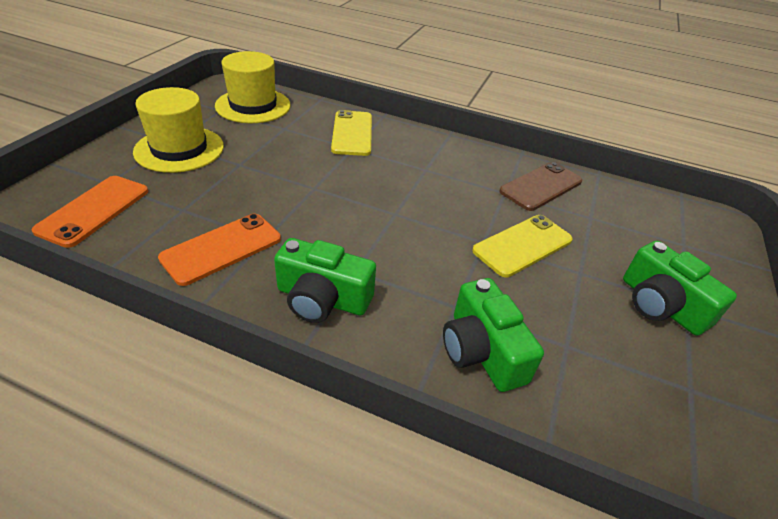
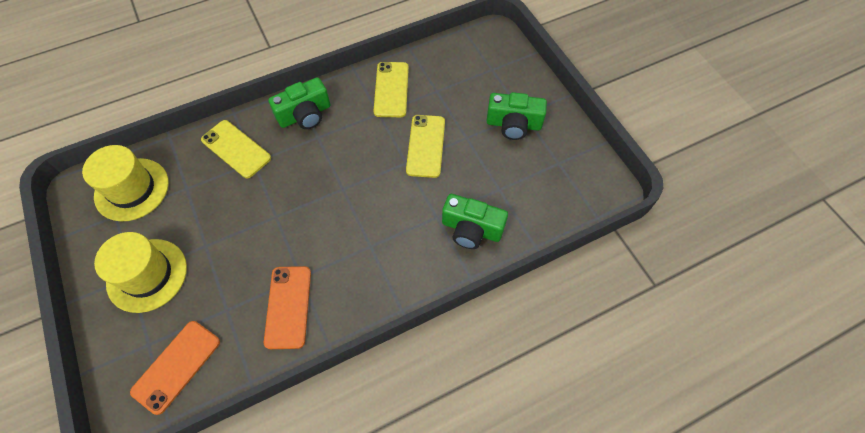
camera: 45 degrees left, 20 degrees up
(94, 210) = (177, 366): orange phone -> orange phone turned 60 degrees clockwise
(322, 299) = (376, 278): green camera -> green camera (305, 115)
(541, 186) = (391, 89): brown phone -> yellow phone

